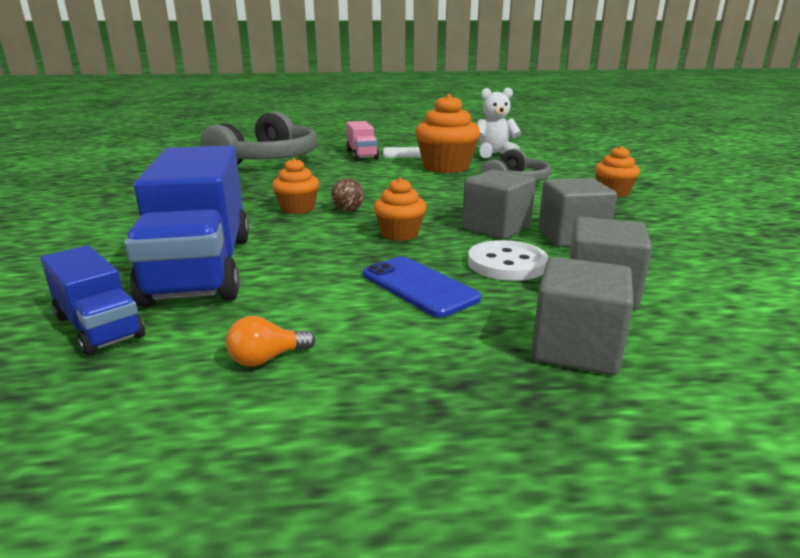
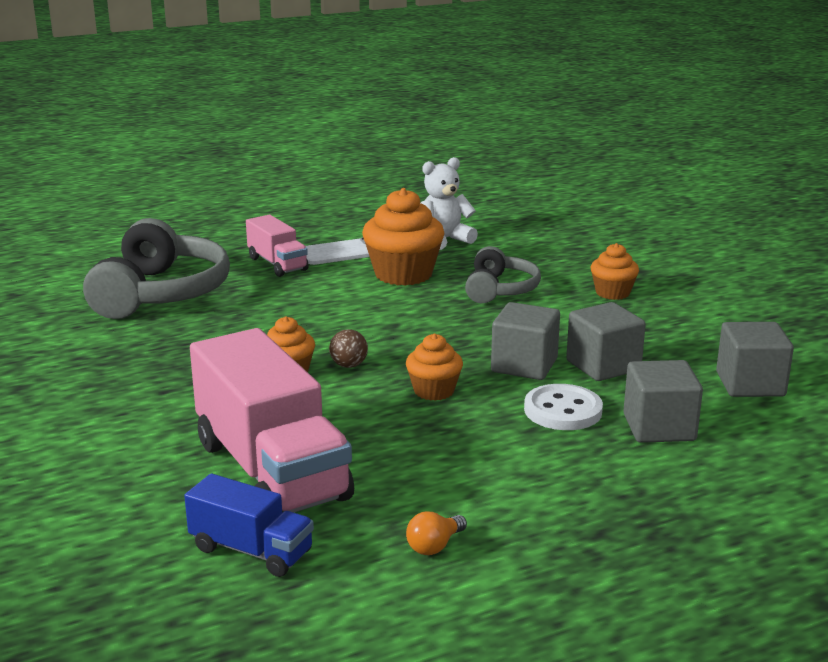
camera: 20 degrees left, 0 degrees up
(201, 268) = (271, 470): blue truck -> pink truck
(419, 286) = (502, 452): blue phone -> none
(575, 348) = (665, 486): grey cube -> grey cube (750, 384)

